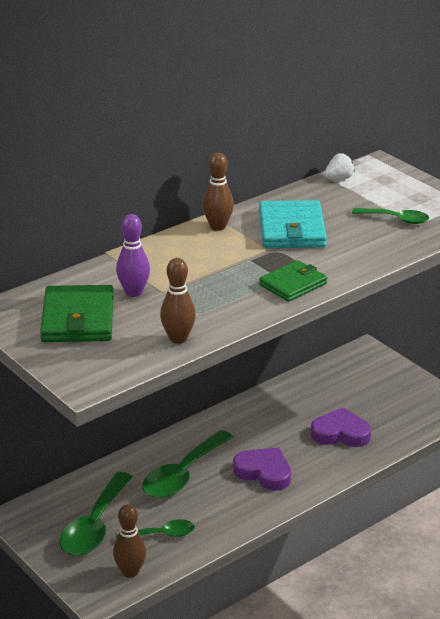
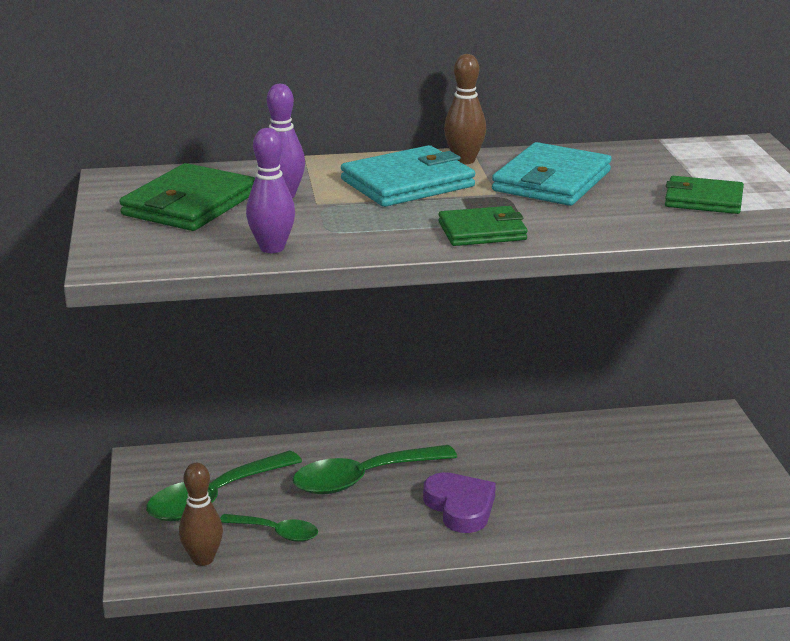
camera: 30 degrees right, 5 degrees down
(178, 338) = (272, 248): brown bowling pin -> purple bowling pin
(203, 257) = (407, 183): none -> turquoise wallet
(339, 178) = (677, 148): white strawberry -> none
(340, 433) = (597, 495): purple heart -> none
(396, 219) = (703, 200): green spoon -> green wallet

